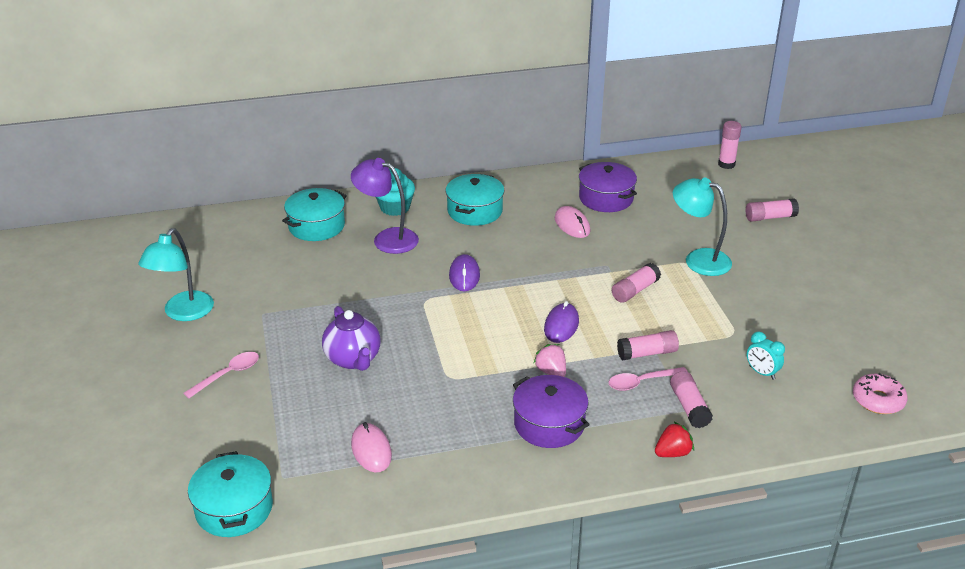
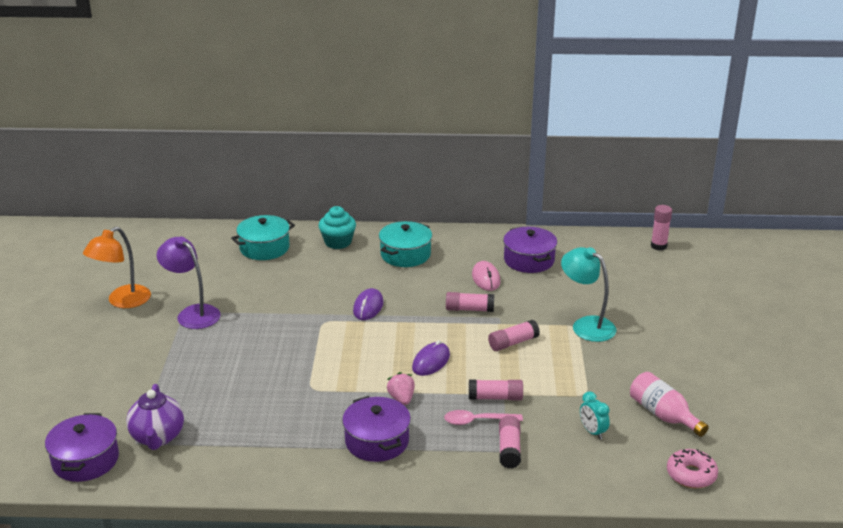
camera: 15 degrees right, 5 degrees down
(183, 313) = (122, 301): turquoise lamp -> orange lamp
(228, 375) = (133, 355): pink spoon -> none
(234, 508) = (85, 460): turquoise pot -> purple pot
(353, 359) = (239, 360): purple teapot -> purple teapot (158, 437)
(371, 450) = (217, 435): pink mouse -> none
(387, 238) = (318, 267): purple lamp -> purple lamp (192, 313)
(672, 453) = (473, 485): red strawberry -> none
(770, 217) = (675, 298): pink glue stick -> pink glue stick (469, 309)
(820, 342) = (663, 415): none -> pink bottle

